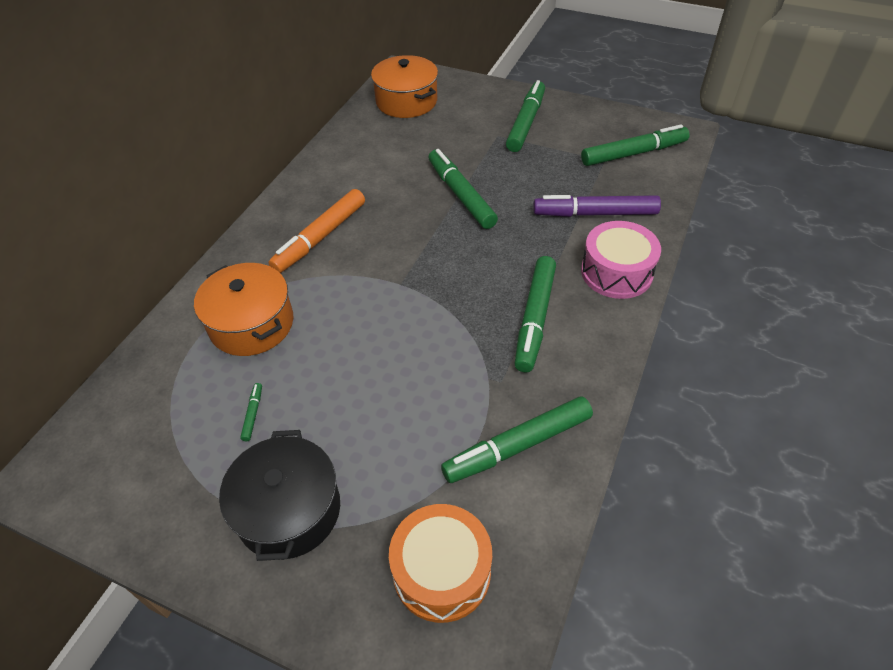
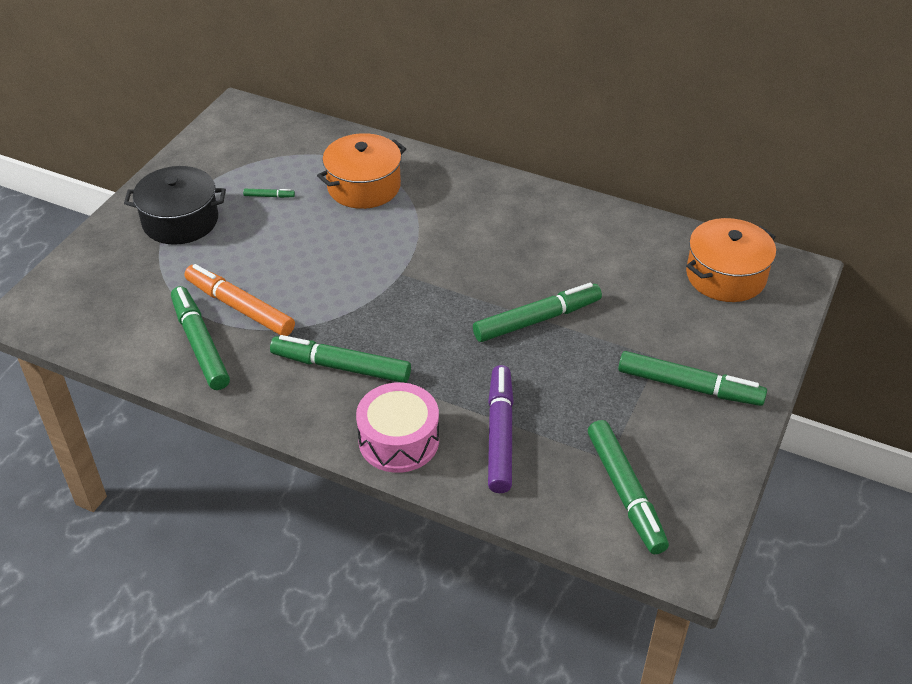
camera: 90 degrees right, 5 degrees down
(320, 237) = (472, 219): orange marker -> orange marker (240, 307)
(442, 571) = (108, 297): orange drum -> none

